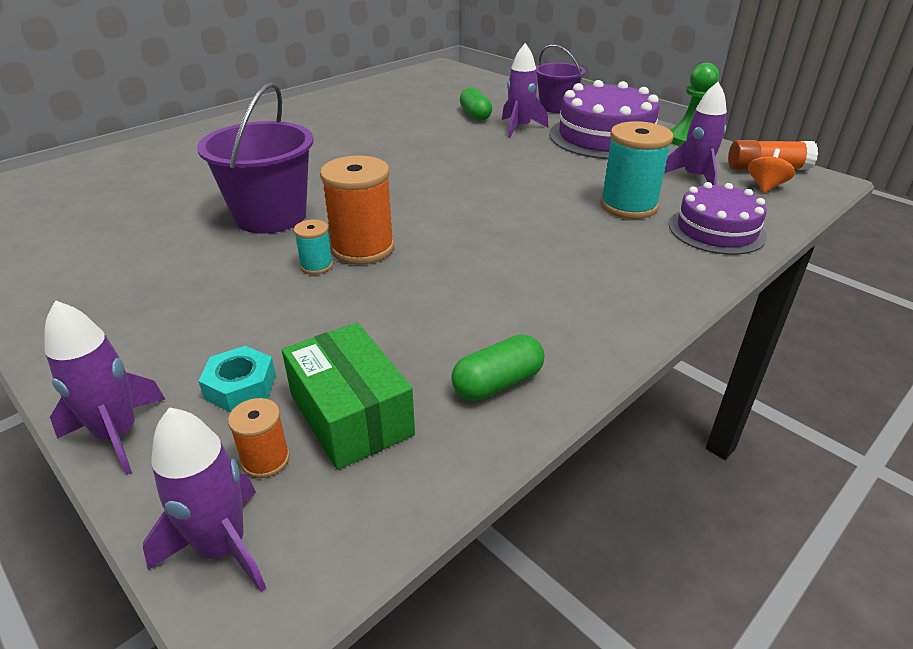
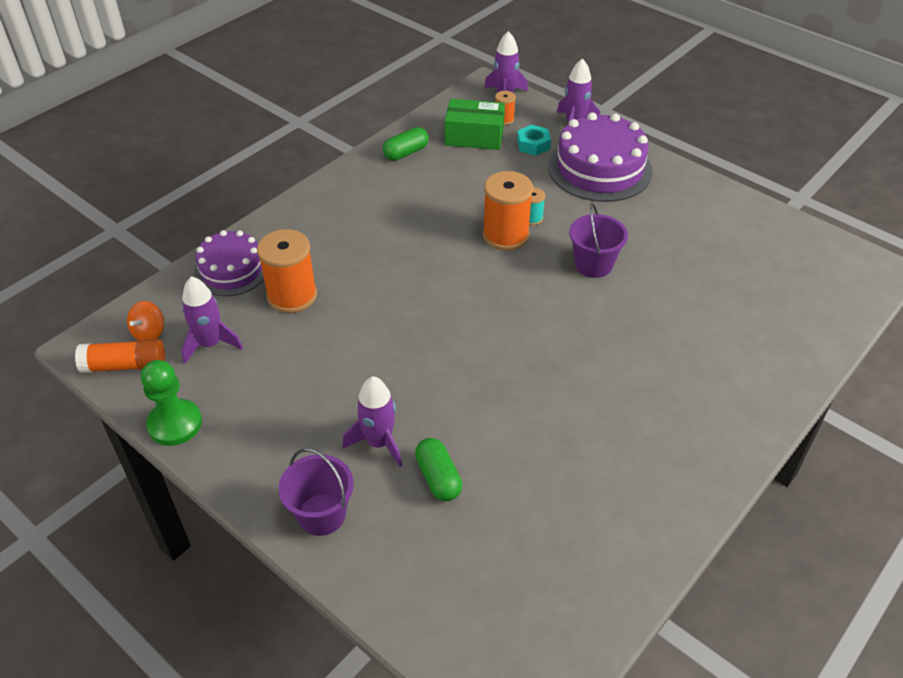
camera: 175 degrees right, 10 degrees up
(270, 216) = (593, 264): purple bucket -> purple bucket, size x0.66
(351, 414) = (474, 136): green box -> green box turned 45 degrees counterclockwise
(605, 137) = (276, 425): purple cake -> purple cake (599, 169)
(628, 206) = (292, 296): turquoise spool -> orange spool

